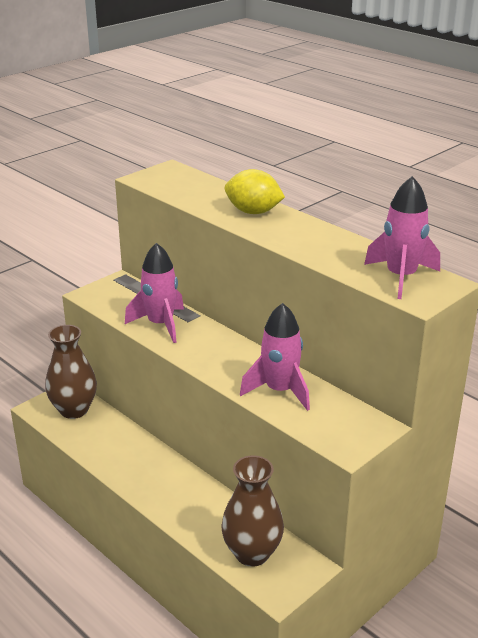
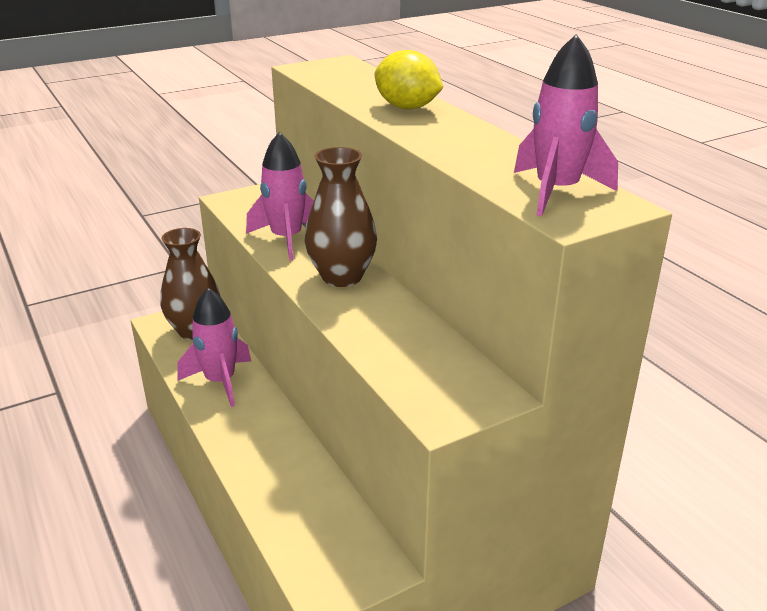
camera: 15 degrees right, 0 degrees up
(252, 553) = (315, 535): brown vase -> brown vase (342, 277)
(280, 391) = (387, 331): pink rocket -> pink rocket (220, 381)

